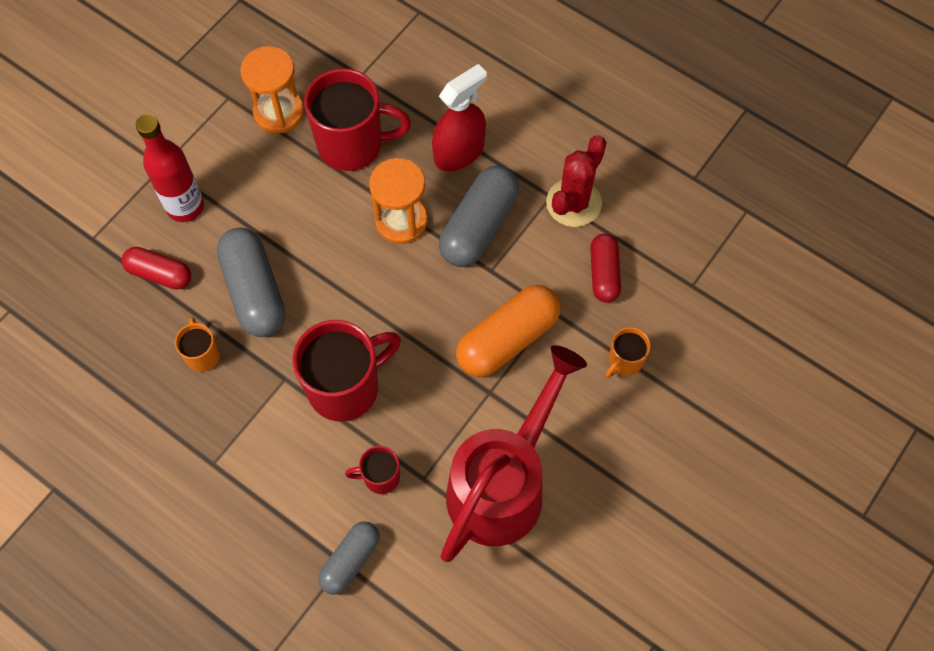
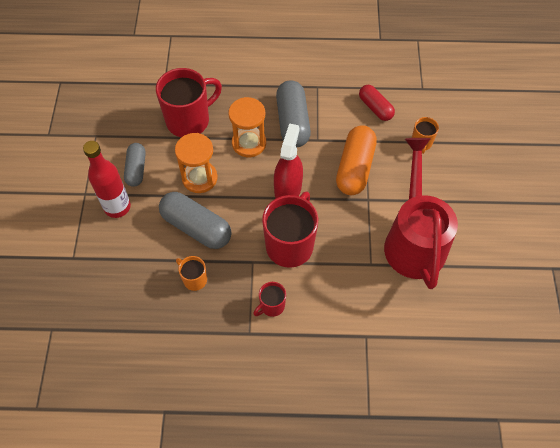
camera: 35 degrees left, 5 degrees down
(160, 274) = (132, 252): red capsule -> none
(278, 112) = (132, 127): orange hourglass -> orange hourglass (199, 178)
(350, 560) = (369, 332): grey capsule -> grey capsule (136, 169)
(380, 477) = (348, 278): red mug -> red mug (271, 306)
(459, 152) = (251, 92): red spray bottle -> red spray bottle (288, 188)
(573, 203) = (331, 83): red cactus -> none

